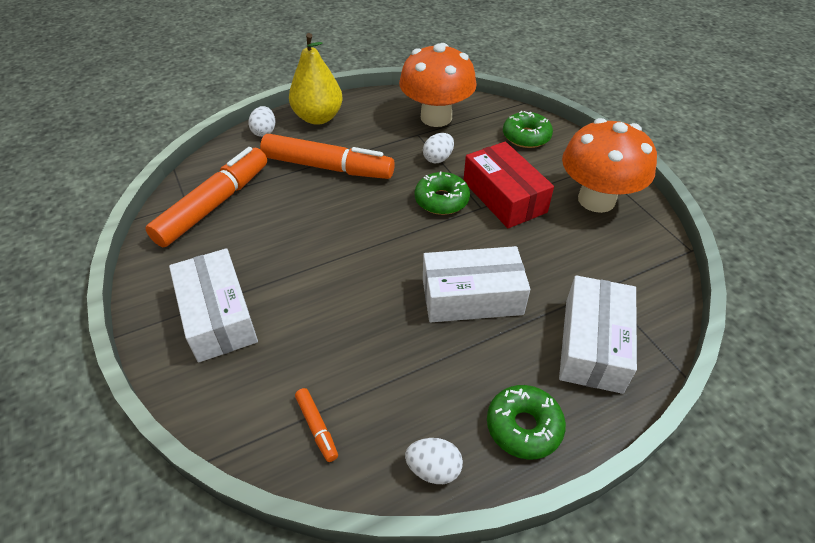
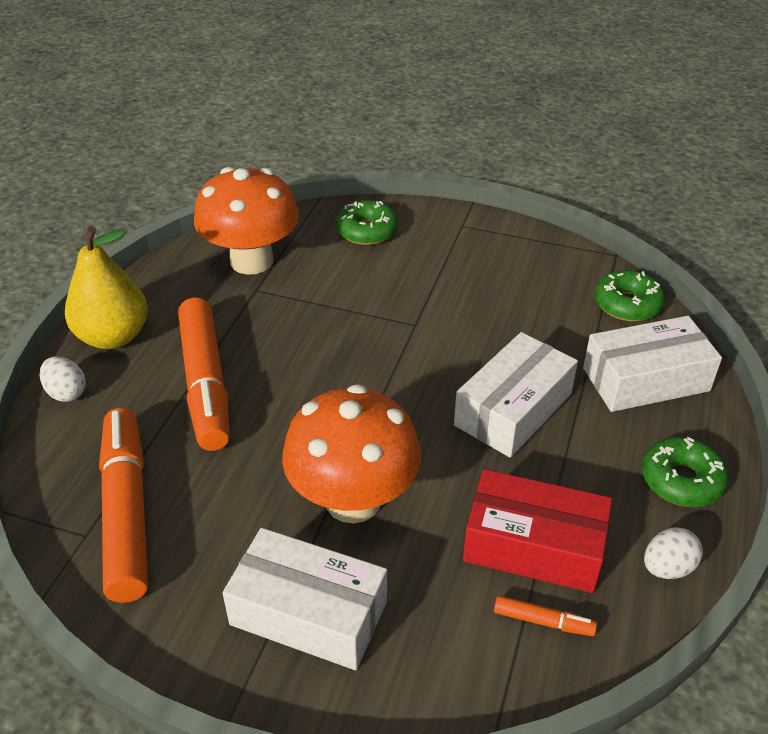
camera: 45 degrees left, 5 degrees down
(327, 167) = (205, 383): orange marker -> orange marker turned 105 degrees clockwise
(438, 158) = (312, 302): white egg -> none
(441, 200) = (371, 341): green donut -> green donut (627, 304)
(504, 196) = (422, 301): red box -> red box (534, 546)
(593, 344) = (645, 379): white box -> white box turned 75 degrees counterclockwise
(596, 200) = (499, 256): orange mushroom -> orange mushroom (353, 500)

